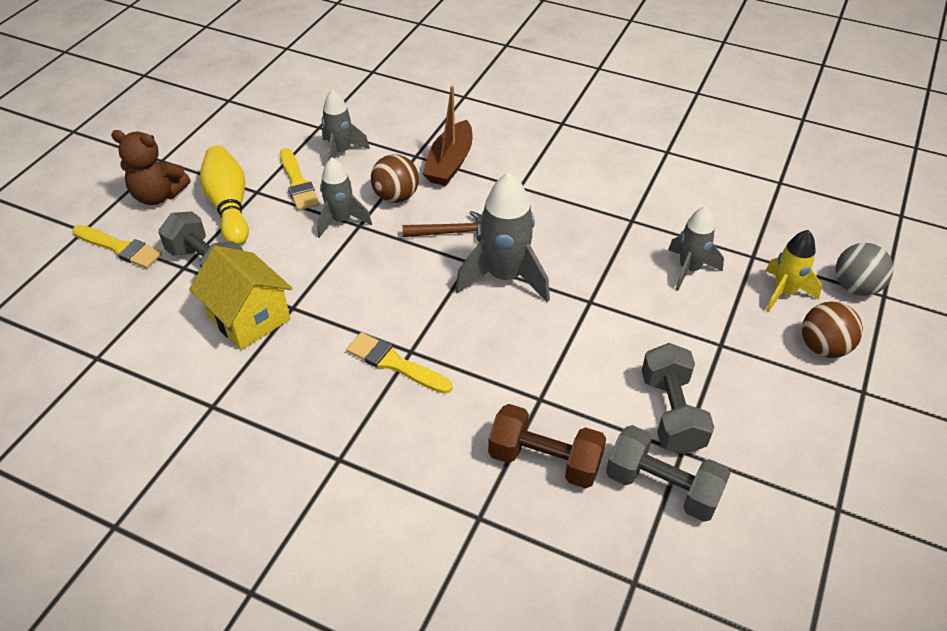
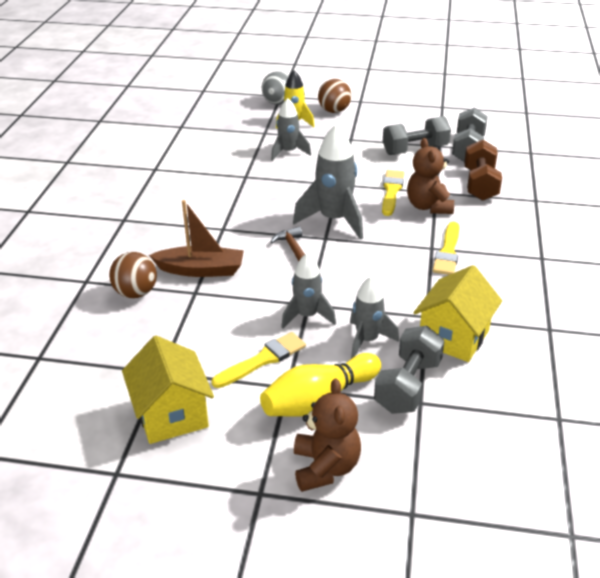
camera: 105 degrees left, 10 degrees down
(120, 248) = (421, 465): yellow brush -> yellow brush (391, 191)
(267, 128) = (171, 414): none -> yellow house
(341, 152) = (202, 343): grey rocket -> grey rocket (367, 340)
(396, 197) = (260, 291): brown ball -> brown ball (136, 293)
(504, 378) = (428, 206): none -> brown teddy bear

